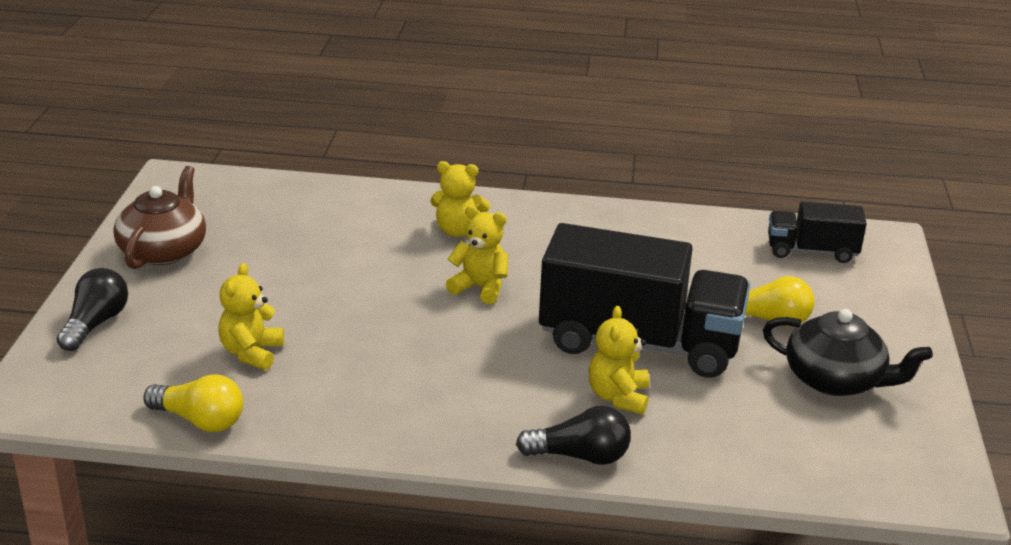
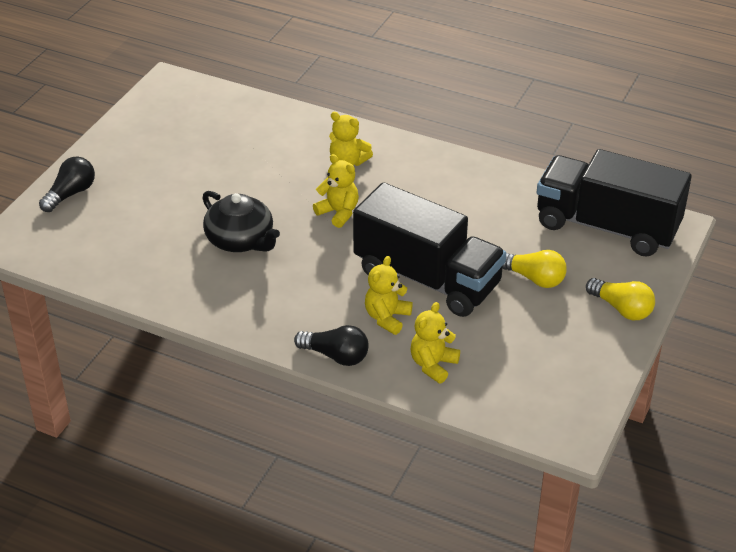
camera: 20 degrees right, 10 degrees up
(164, 250) = (137, 143): brown teapot -> none
(200, 420) = (106, 279): yellow light bulb -> yellow light bulb (621, 309)
(251, 353) = (160, 235): yellow teddy bear -> yellow teddy bear (433, 365)
(811, 251) = (607, 226): black truck -> black truck, size x1.96
(835, 380) = (552, 336): black teapot -> black teapot (241, 240)

